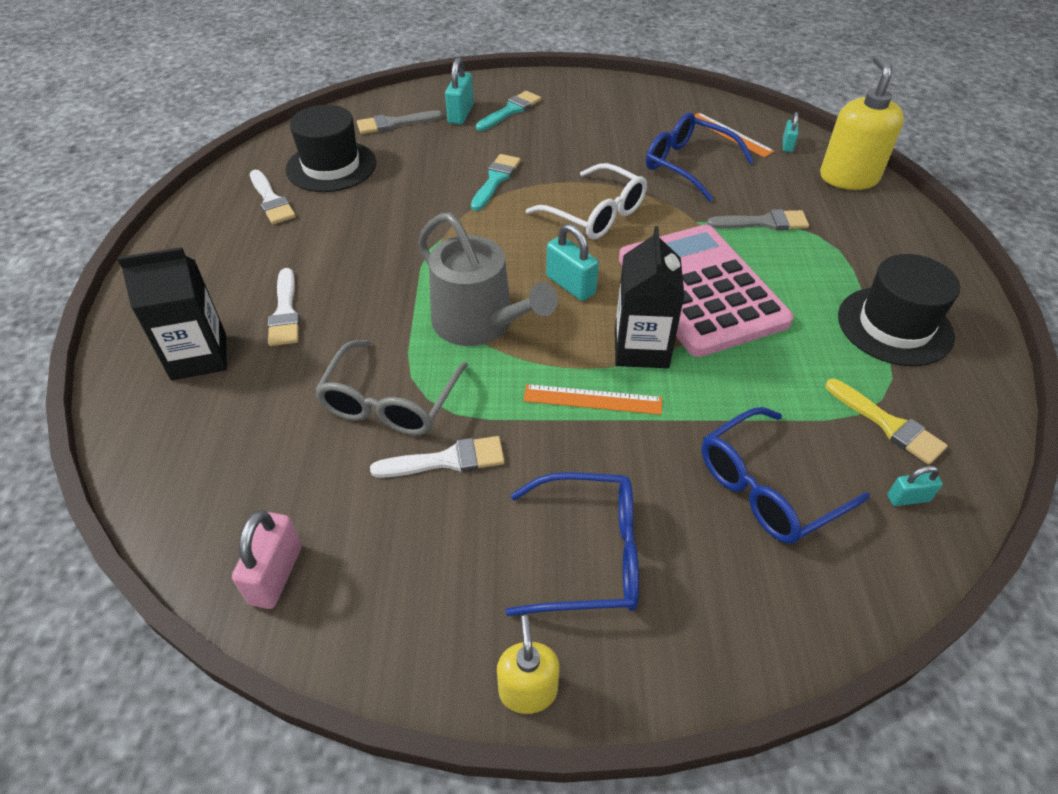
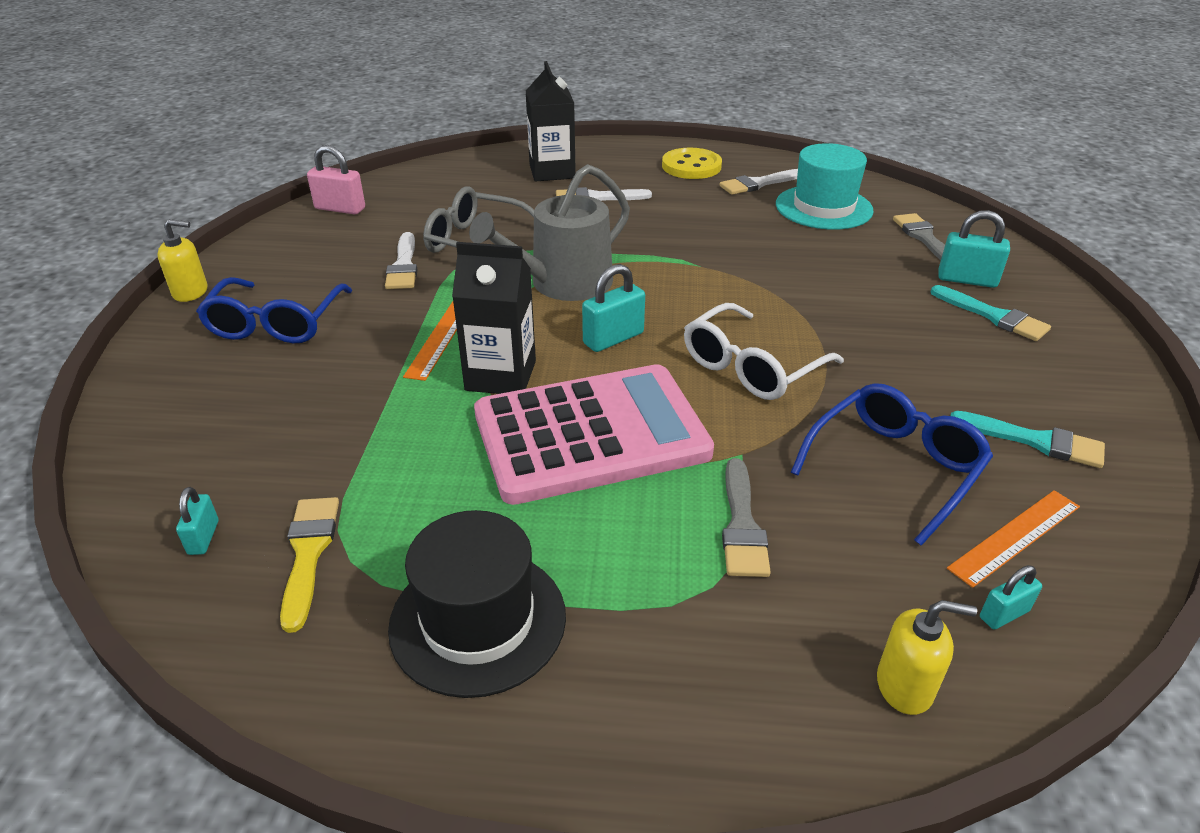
camera: 95 degrees right, 10 degrees down
(214, 244) = (691, 166): none -> yellow button
(331, 166) = (823, 207): black hat -> turquoise hat
(495, 180) = (817, 299): turquoise brush -> turquoise brush (1035, 441)
(767, 488) = (279, 432): blue glasses -> none
(787, 145) = (1004, 614): turquoise padlock -> turquoise padlock turned 45 degrees counterclockwise
(848, 177) = (905, 686): yellow soap dispenser -> yellow soap dispenser, size x0.56
(888, 424) = (308, 553): yellow brush -> yellow brush turned 120 degrees clockwise

